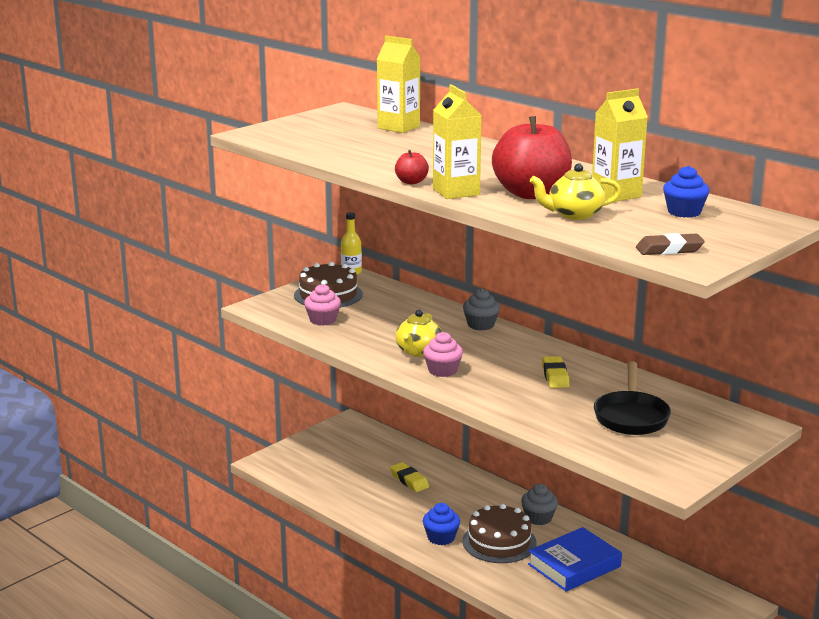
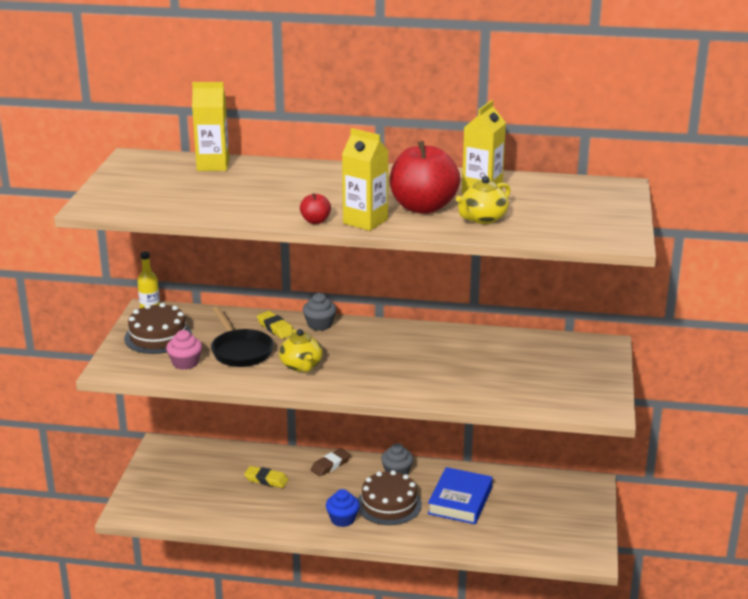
camera: 35 degrees left, 5 degrees up
(442, 370) = (341, 377): pink cupcake -> none
(555, 376) = (429, 352): yellow eraser -> yellow eraser (275, 328)
(631, 416) = (519, 368): black pan -> black pan (240, 351)
(669, 249) = (590, 232): brown eraser -> brown eraser (330, 465)
(684, 212) = (550, 194): blue cupcake -> none

